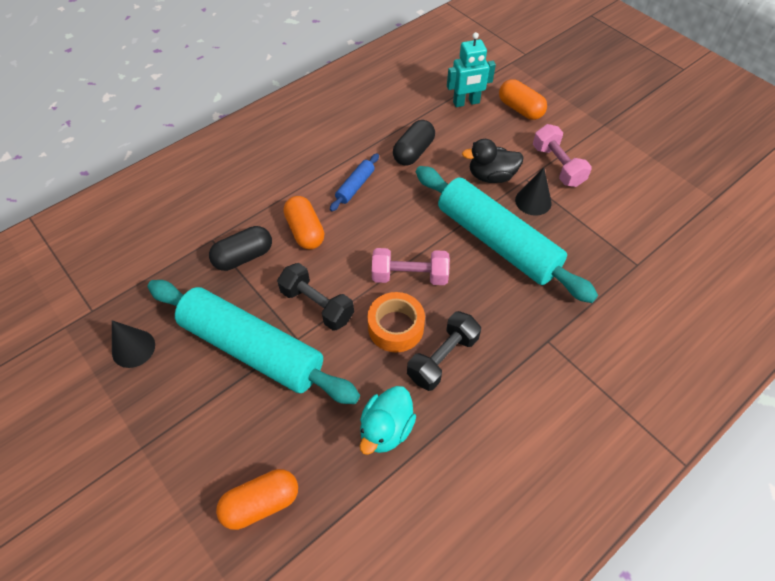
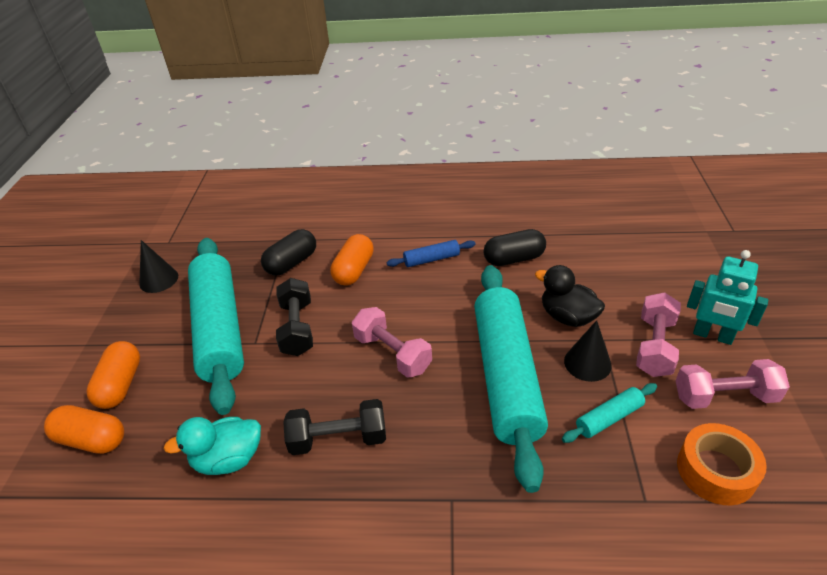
camera: 45 degrees right, 15 degrees down
(243, 257) = (291, 263): black capsule -> black capsule turned 60 degrees counterclockwise
(396, 327) = (332, 386): orange tape -> orange tape (716, 471)
(466, 102) = (614, 243): turquoise robot -> turquoise robot (712, 336)
(520, 109) = (669, 275): orange capsule -> orange capsule (120, 385)
(577, 229) = (609, 418): none -> turquoise rolling pin
(618, 175) = (724, 396): none -> pink dumbbell

